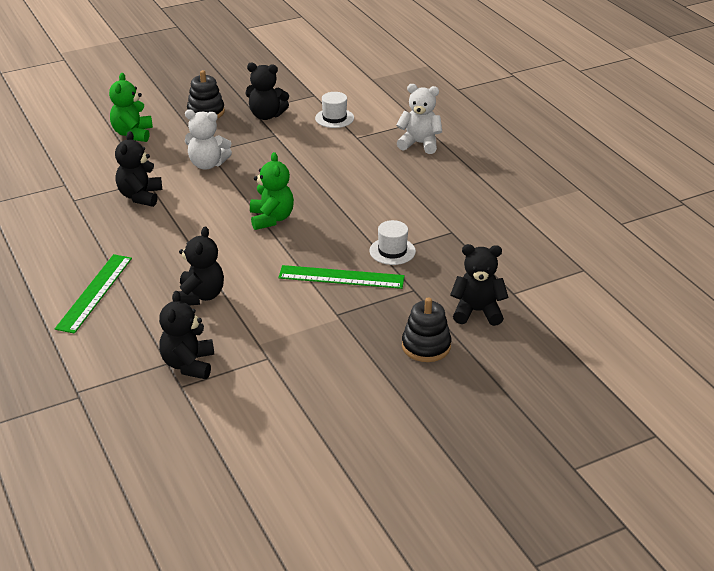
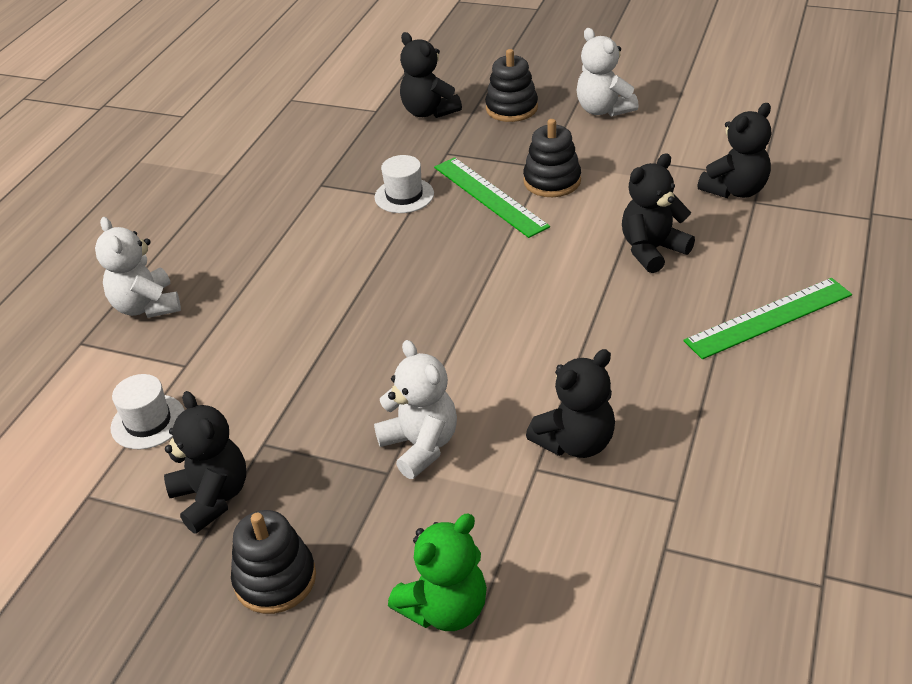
camera: 130 degrees left, 5 degrees up
(271, 219) = (461, 302): green teddy bear -> none
(317, 307) = (552, 181): none -> black stacking toy
(359, 382) = (603, 110): none -> white teddy bear

